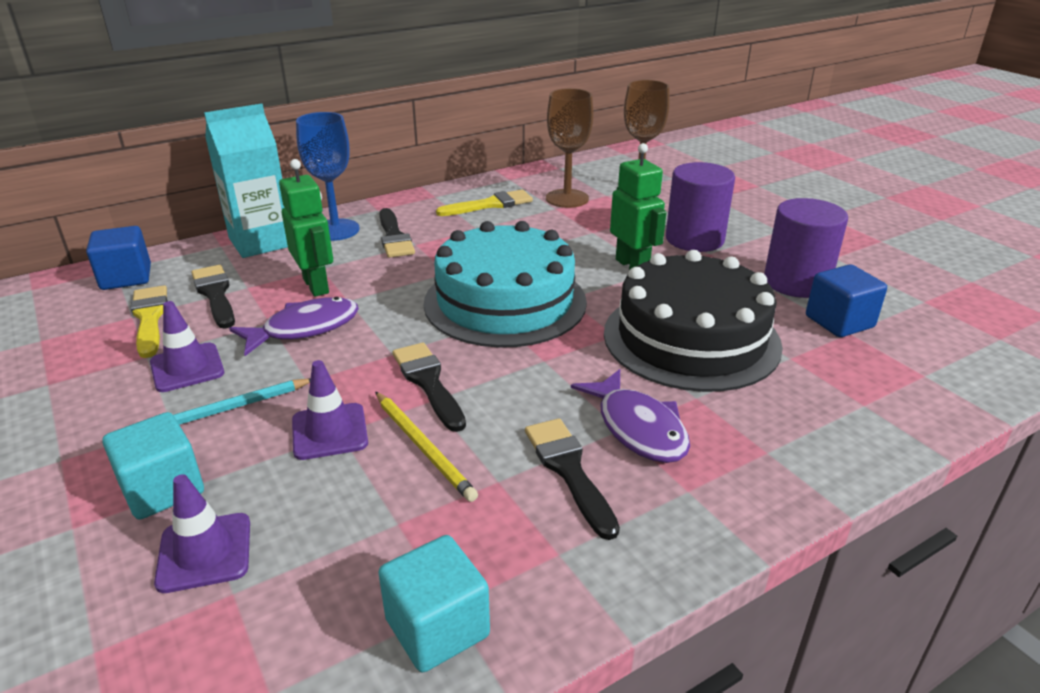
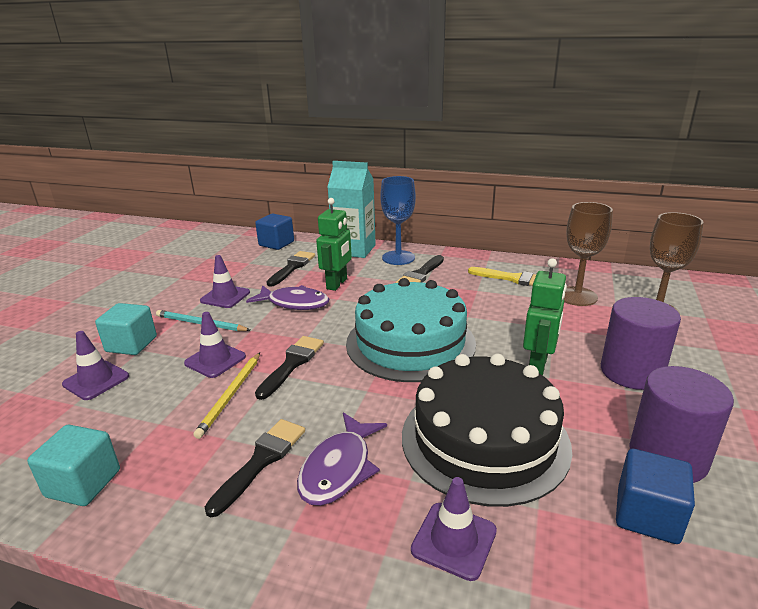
camera: 50 degrees right, 5 degrees down
(150, 318) = (252, 267): yellow brush -> none
(785, 411) = (454, 540): none -> purple traffic cone

